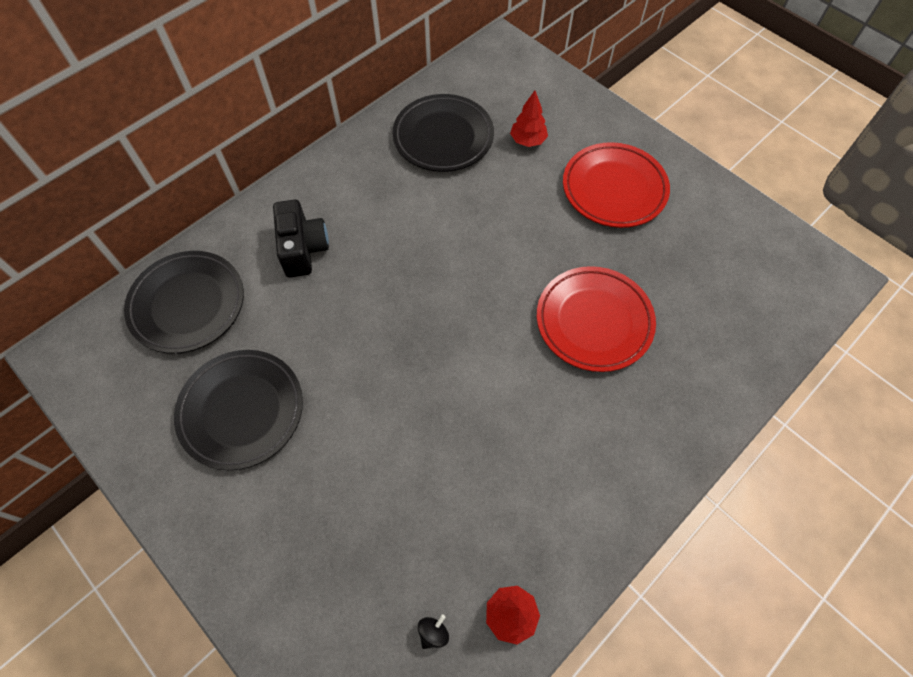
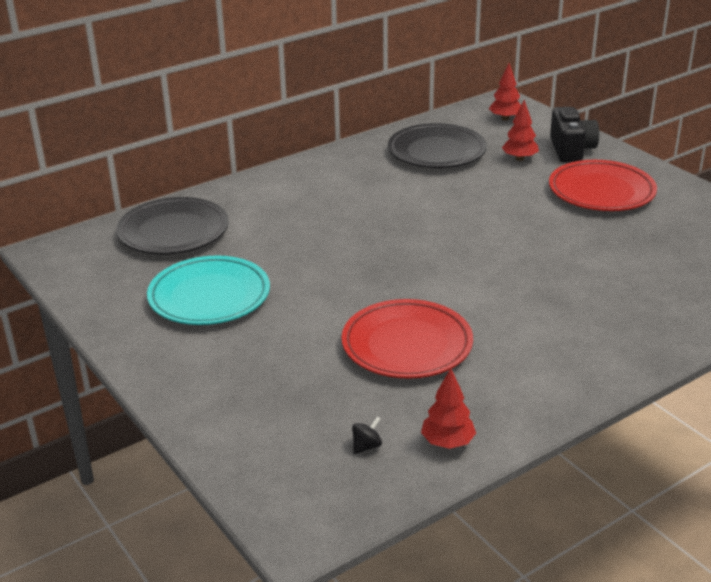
camera: 10 degrees right, 30 degrees down
(242, 411) = (209, 297): black plate -> turquoise plate
(303, 249) = (288, 208): black camera -> black camera (571, 150)
(505, 73) = (505, 118): none -> red tree
(594, 321) = (566, 269): red plate -> red plate (407, 345)

